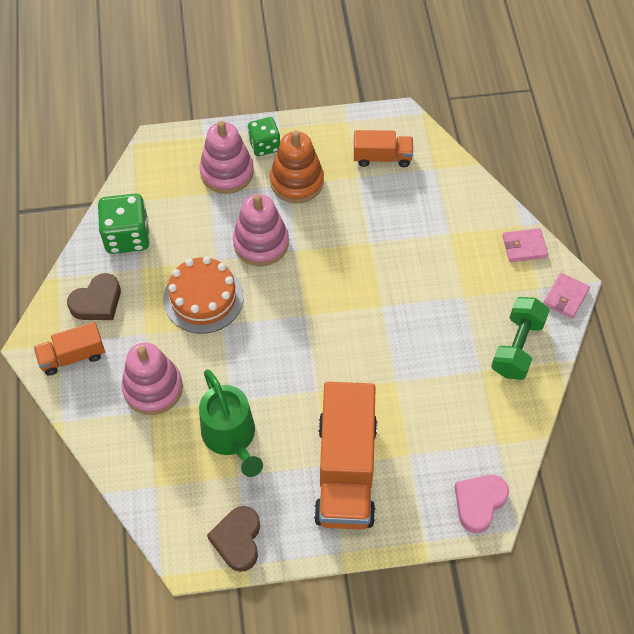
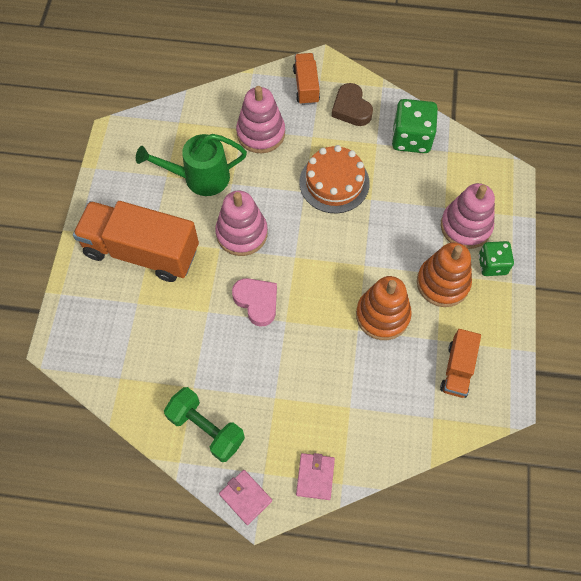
camera: 105 degrees right, 5 degrees up
(238, 540) = (116, 165): brown heart -> none
(261, 243) = (379, 238): pink stacking toy -> pink stacking toy (242, 233)
(347, 224) = (382, 315): none -> orange stacking toy
(479, 503) = (74, 345): pink heart -> pink heart (257, 302)

